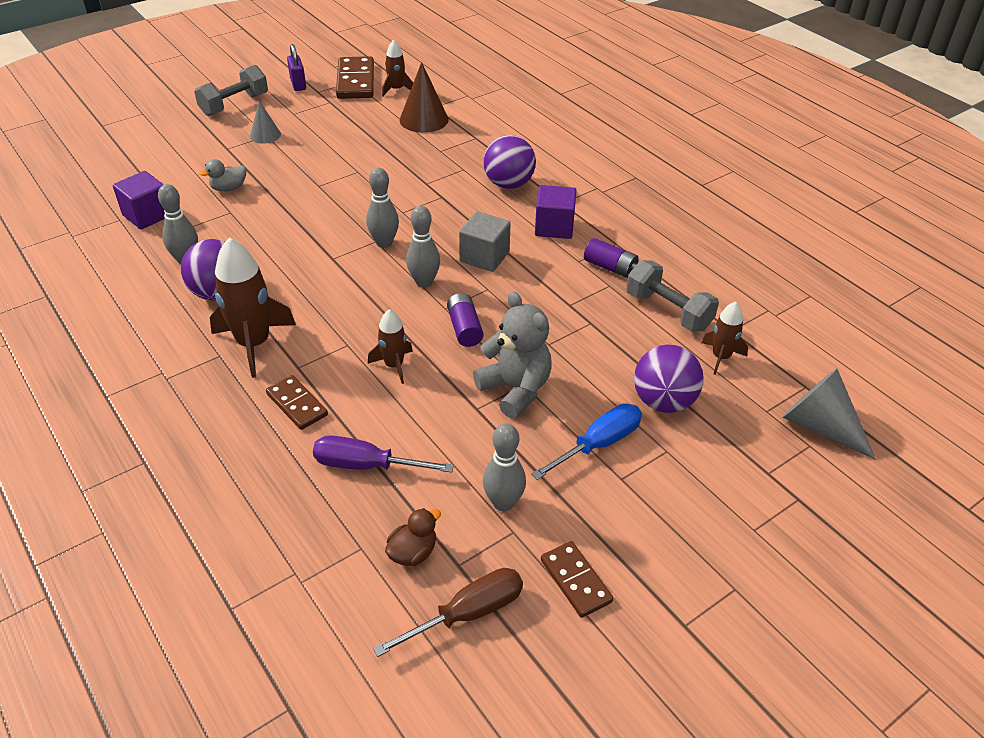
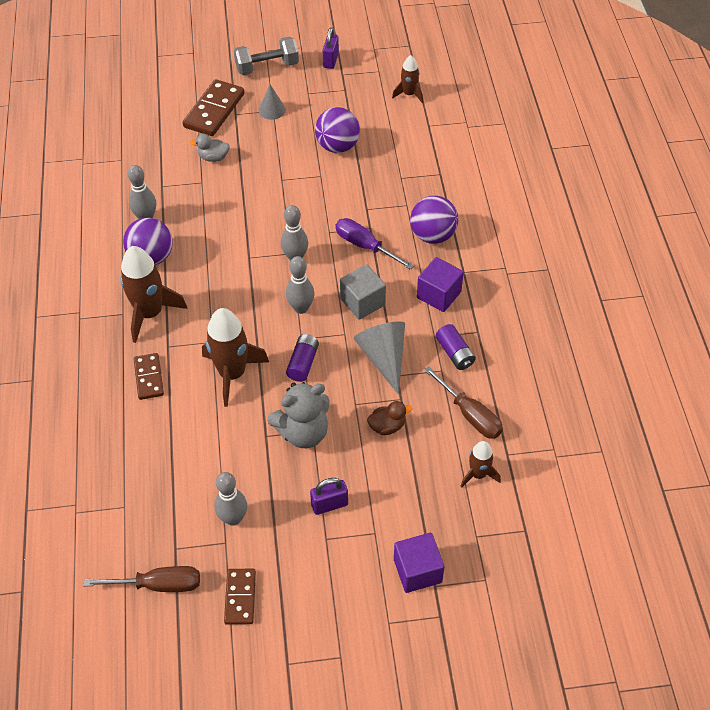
camera: 30 degrees right, 10 degrees up
(147, 215) = (142, 163): purple cube -> purple cube (417, 571)
(356, 81) = (380, 72): brown domino -> brown domino (214, 110)
(367, 465) = (164, 447): purple screwdriver -> purple screwdriver (365, 246)
(394, 365) = (232, 374): brown rocket -> brown rocket, size x1.80
(413, 552) = (153, 526): brown duck -> brown duck (387, 426)
(424, 119) = (409, 137): brown cone -> none
(515, 389) = (303, 432): grey teddy bear -> grey teddy bear turned 75 degrees clockwise
(598, 444) = (329, 504): blue screwdriver -> purple padlock
(663, 402) = (403, 492): purple ball -> purple ball (337, 146)
(668, 311) = (470, 414): grey dumbbell -> brown screwdriver
(819, 426) = (506, 568): grey cone -> grey cone (383, 358)

